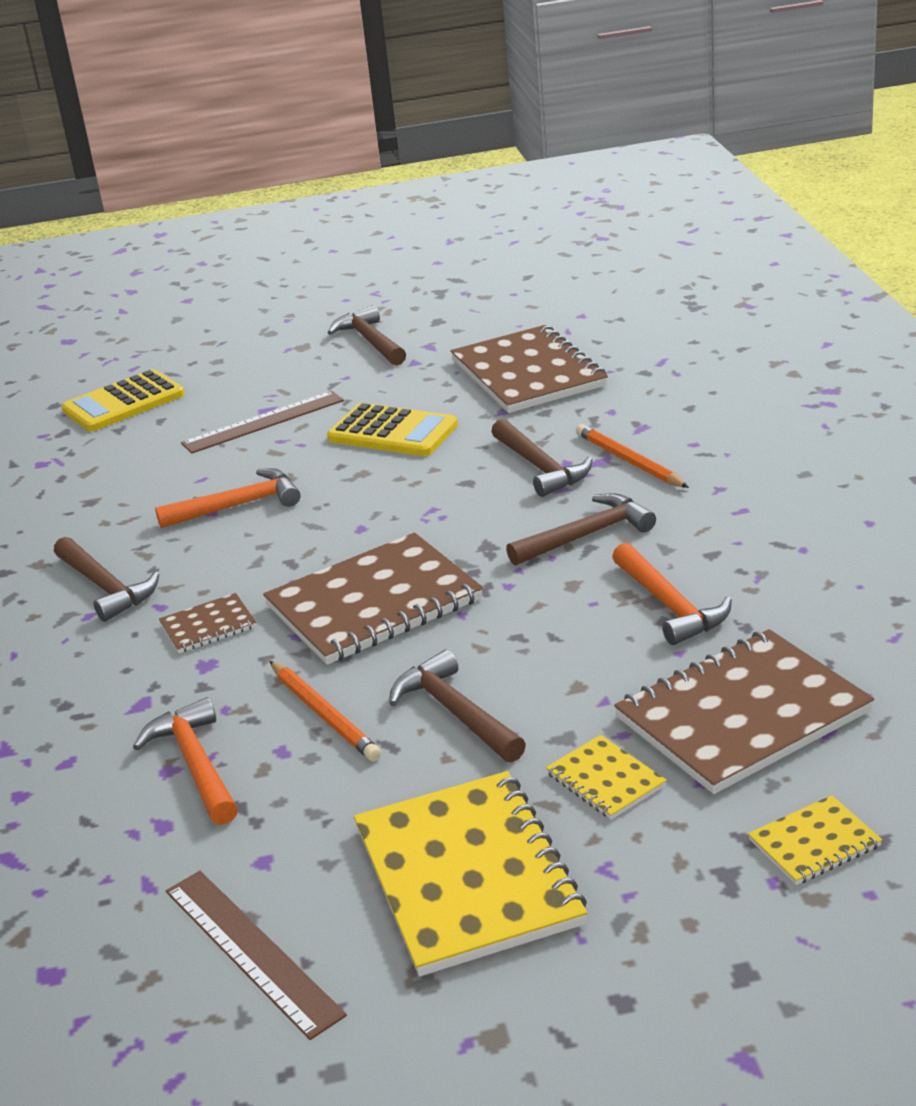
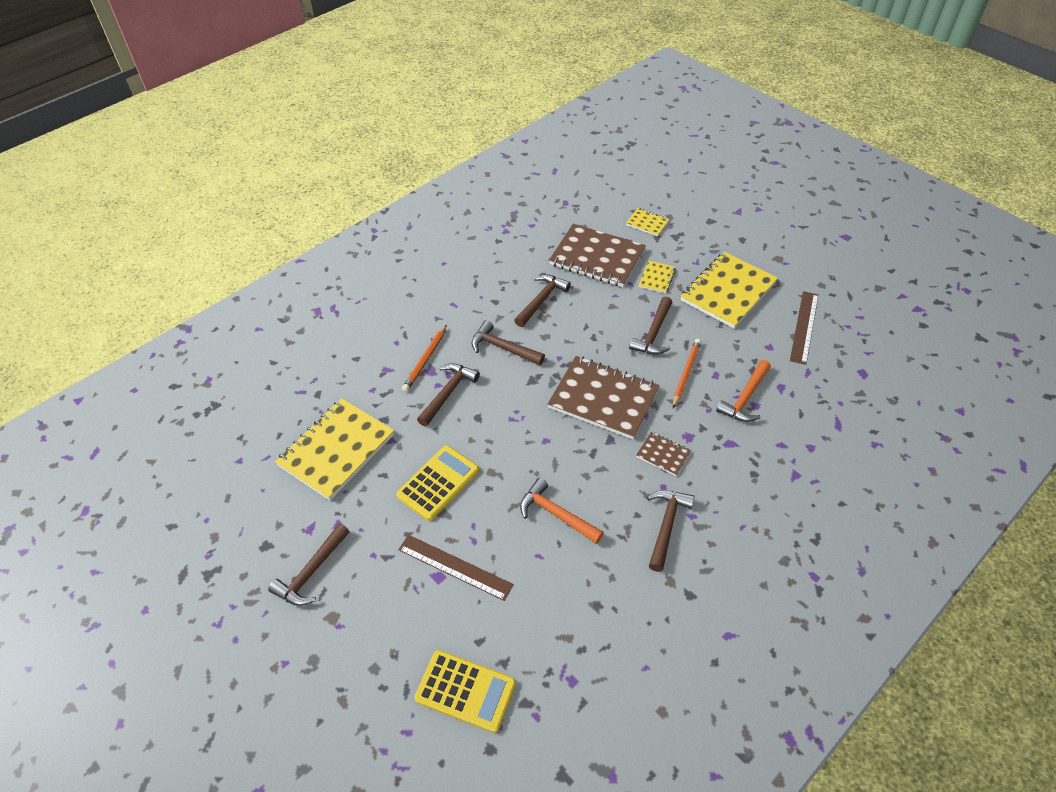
camera: 125 degrees left, 20 degrees up
(393, 432) = (438, 483): yellow calculator -> yellow calculator turned 45 degrees clockwise
(528, 373) = (336, 450): brown notebook -> yellow notebook
(669, 605) = (541, 300): orange hammer -> brown hammer

